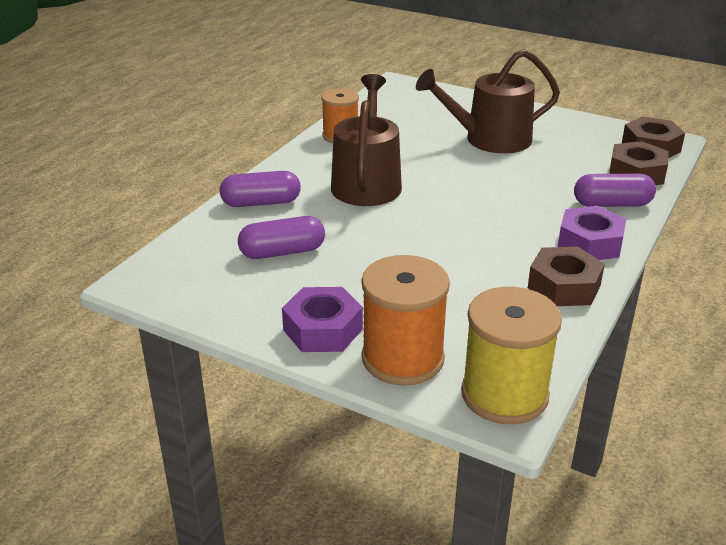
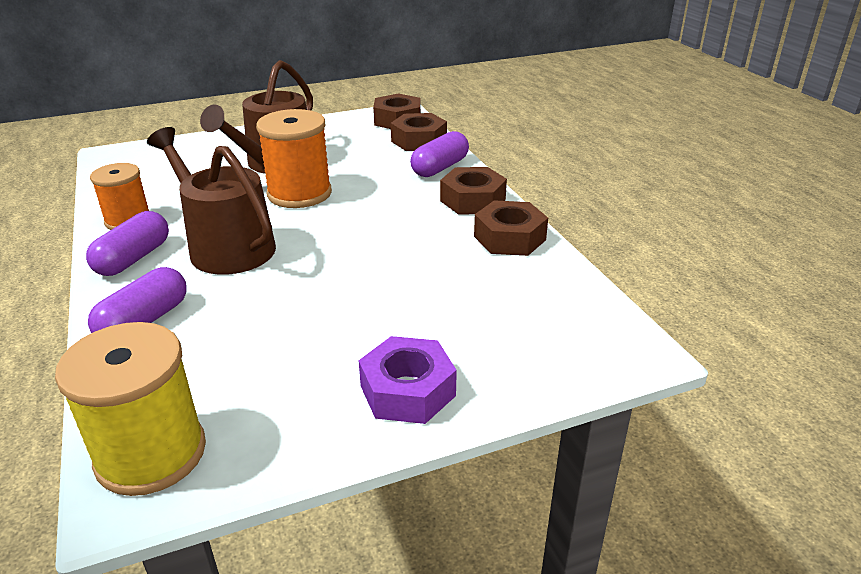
camera: 50 degrees left, 0 degrees up
(282, 252) = (249, 351): purple capsule -> purple capsule (133, 258)
(402, 358) = (507, 365): orange spool -> orange spool (299, 193)
(504, 394) = (611, 337): yellow spool -> yellow spool (151, 454)
(590, 243) = (472, 200): purple nut -> brown nut

